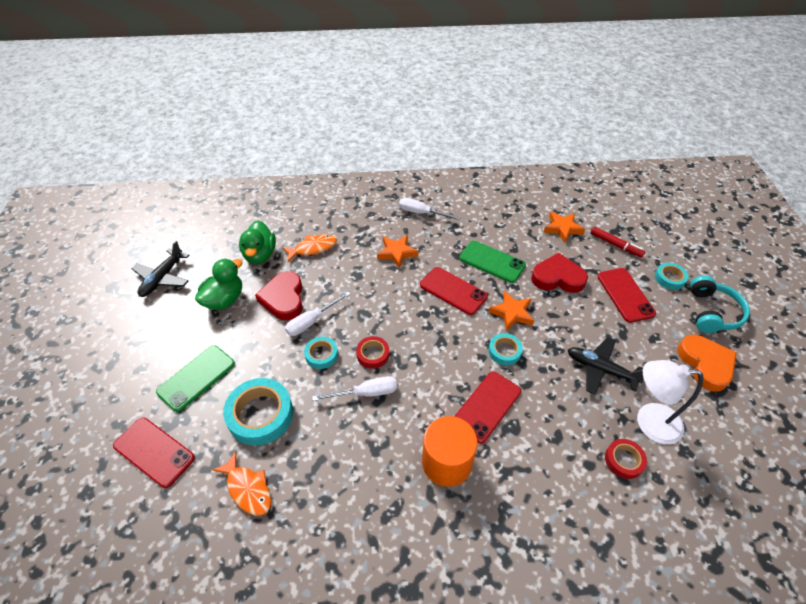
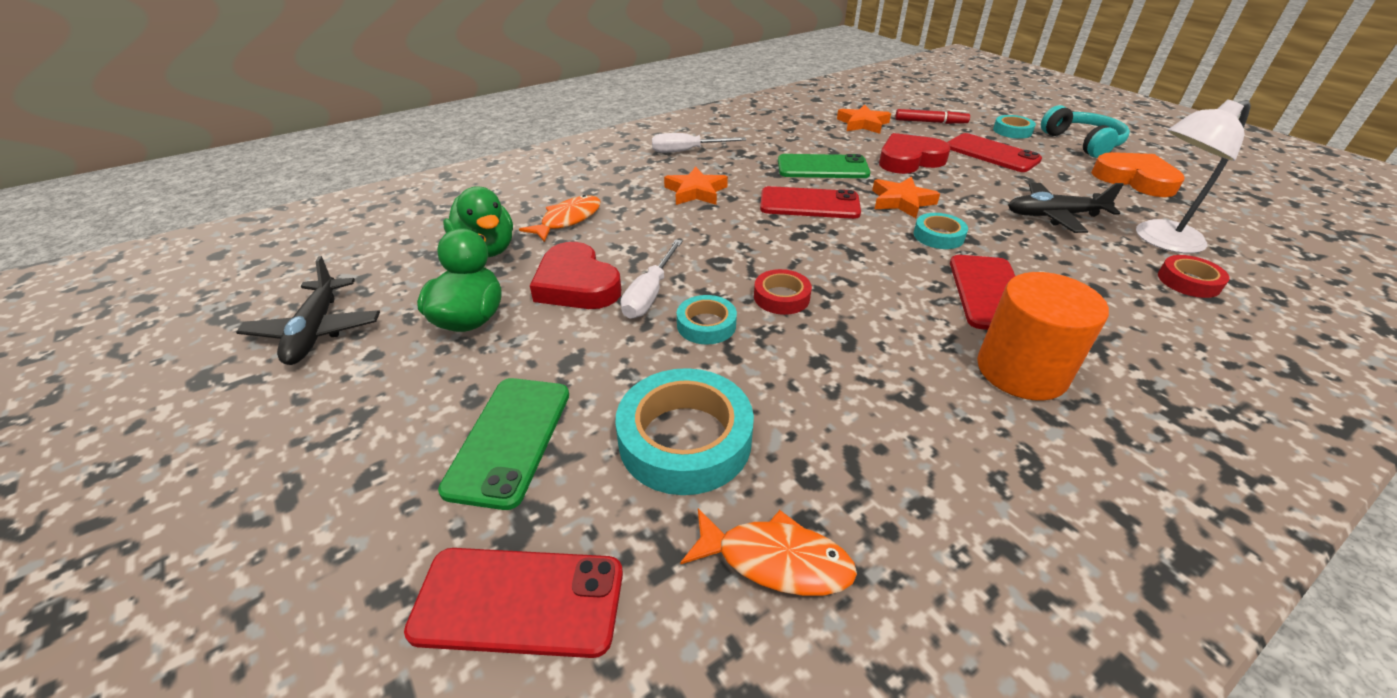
camera: 30 degrees left, 10 degrees down
(366, 393) = (822, 342): white screwdriver -> none

